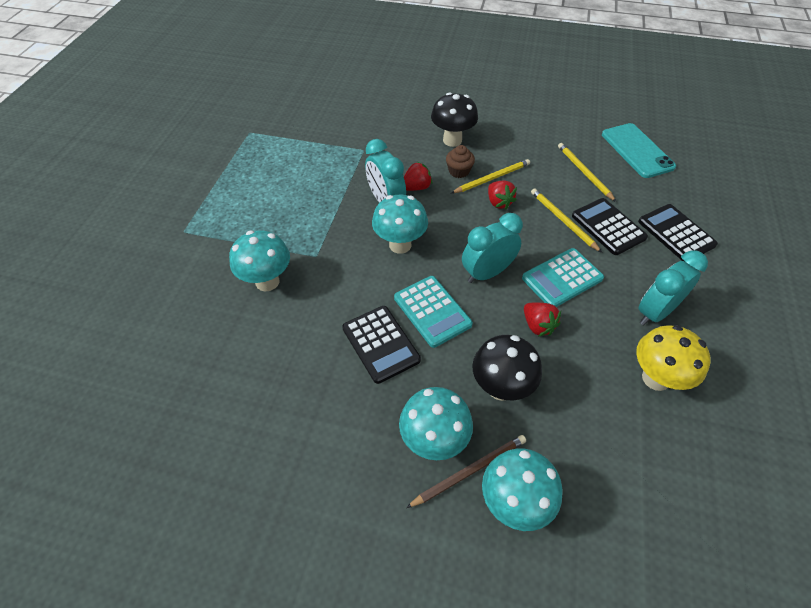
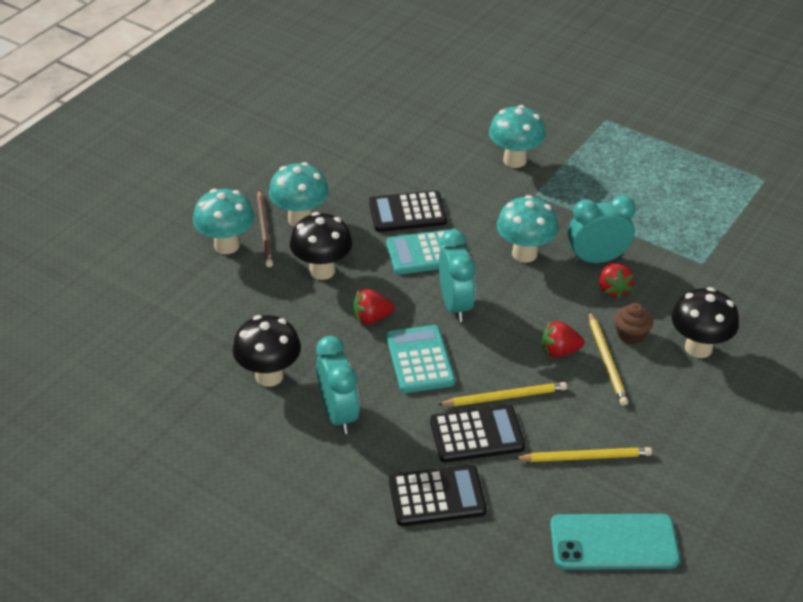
camera: 110 degrees right, 10 degrees down
(655, 378) = (269, 376): yellow mushroom -> black mushroom

